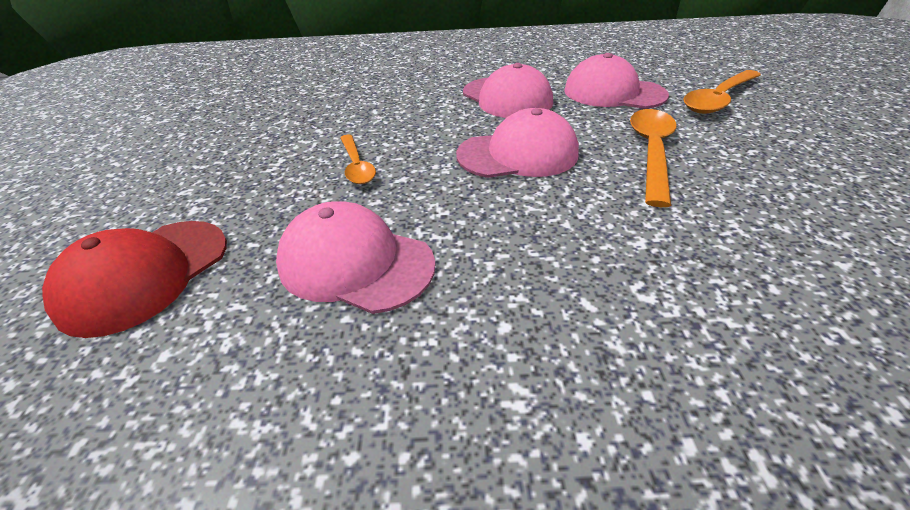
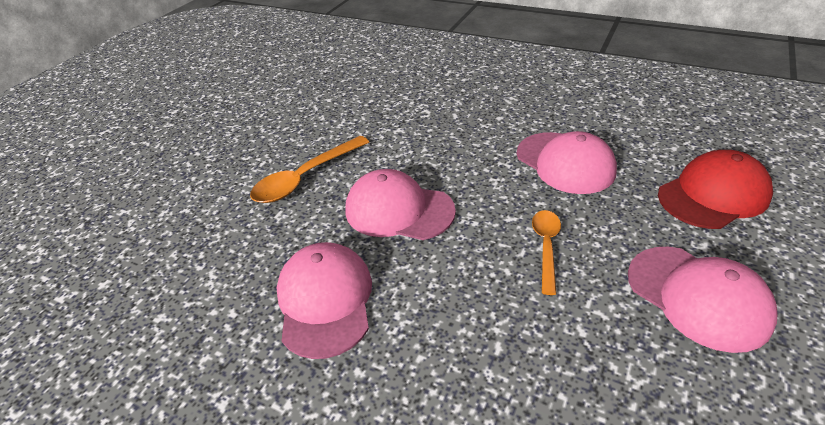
camera: 150 degrees left, 0 degrees up
(613, 93) = (218, 259): pink cap -> pink cap (697, 297)
(718, 99) = (161, 211): orange spoon -> none

